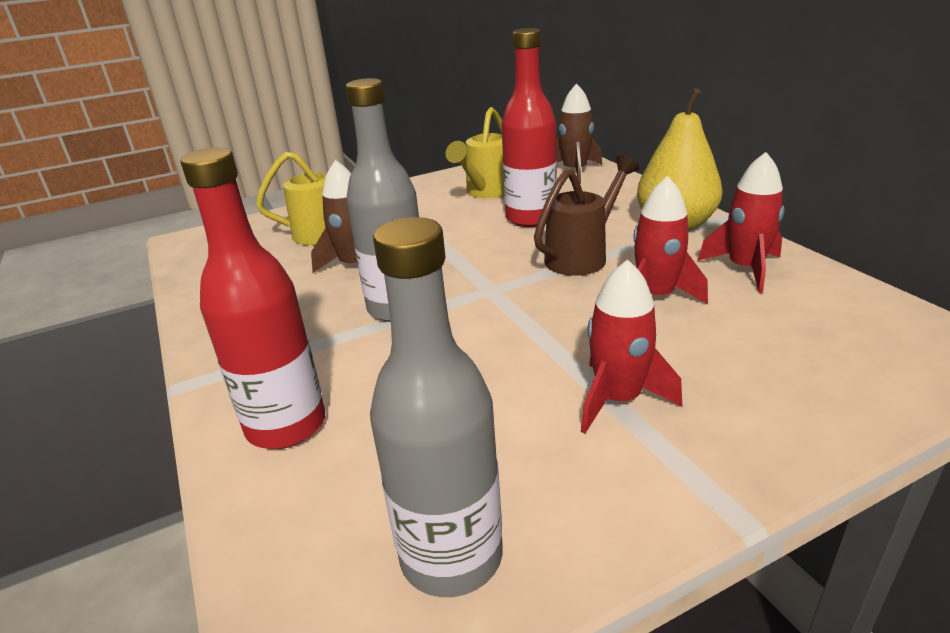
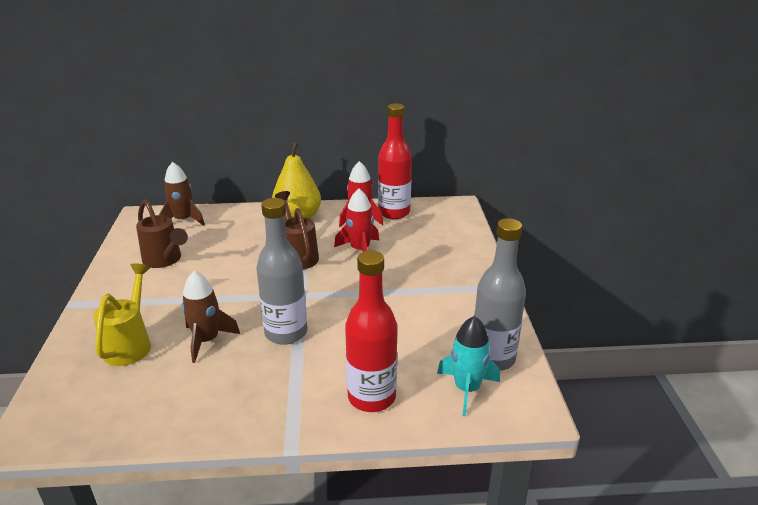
camera: 70 degrees left, 0 degrees up
(339, 538) = (466, 389): none -> turquoise rocket
(486, 192) = (165, 260): yellow watering can -> brown watering can
(530, 218) = (229, 256): red bottle -> red bottle (394, 212)
(618, 399) = (428, 288): red rocket -> none

